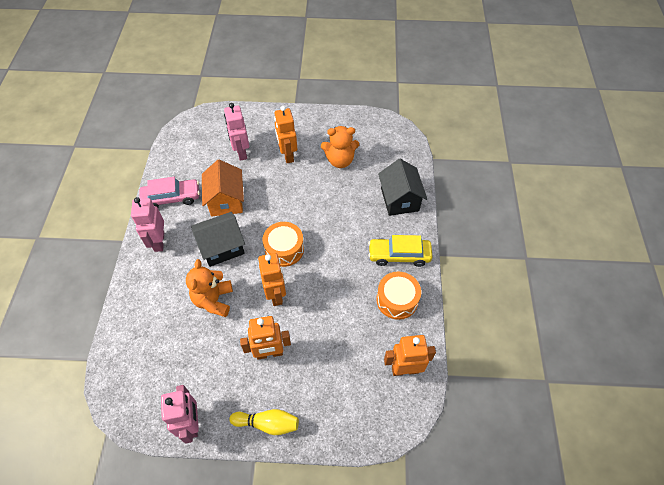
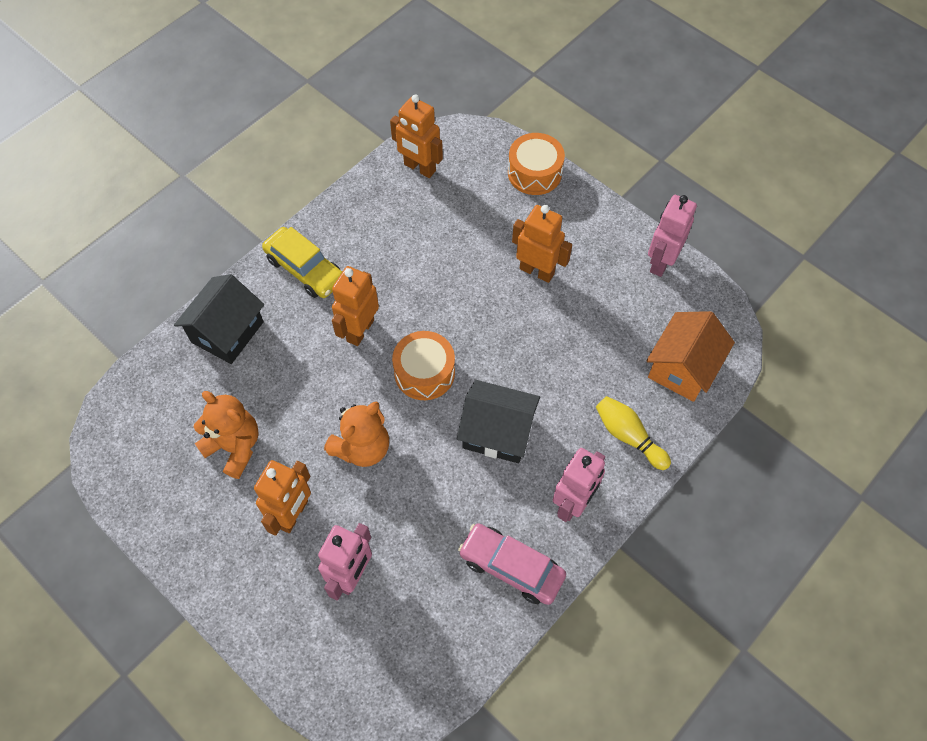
camera: 140 degrees left, 5 degrees up
(213, 300) = (555, 370): orange teddy bear -> orange teddy bear (362, 447)
(226, 200) = (439, 502): orange house -> orange house (682, 368)
(267, 423) = (587, 213): yellow bowling pin -> yellow bowling pin (628, 436)
(276, 294) = (480, 325): orange robot -> orange robot (360, 330)
(397, 300) = (359, 228): orange drum -> orange drum (534, 173)

